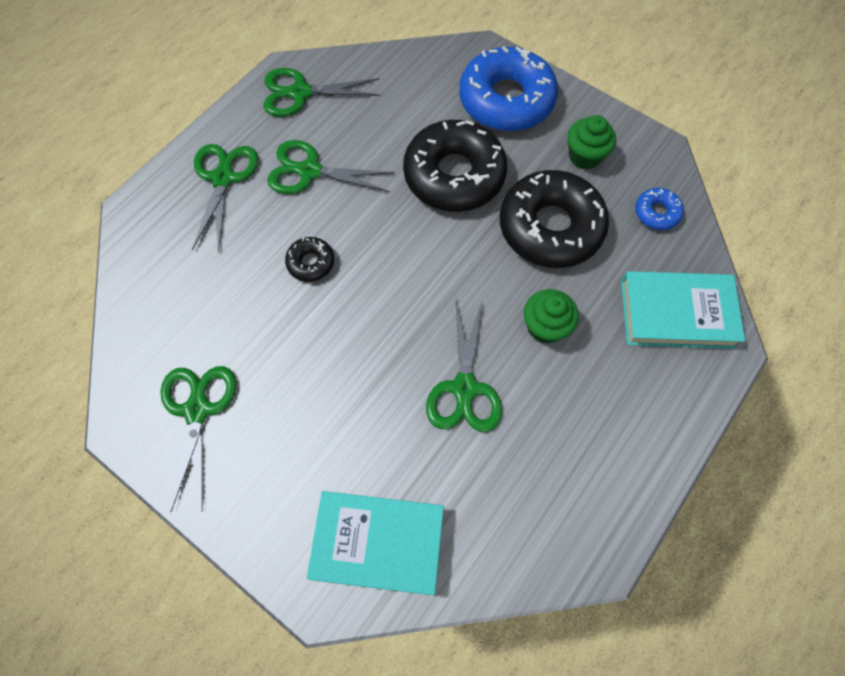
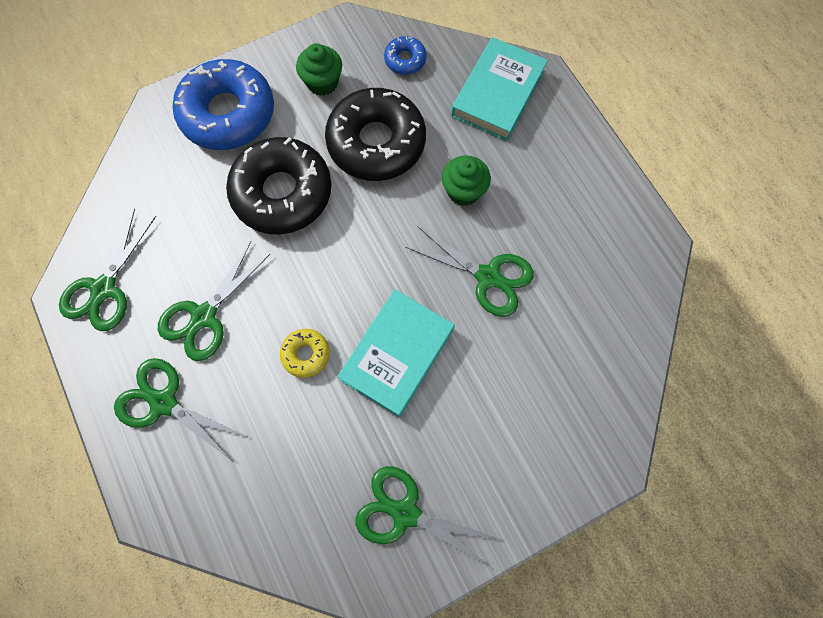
camera: 65 degrees left, 5 degrees up
(311, 262) = (306, 354): black donut -> yellow donut
(378, 543) = (587, 400): turquoise book -> turquoise book (397, 354)

